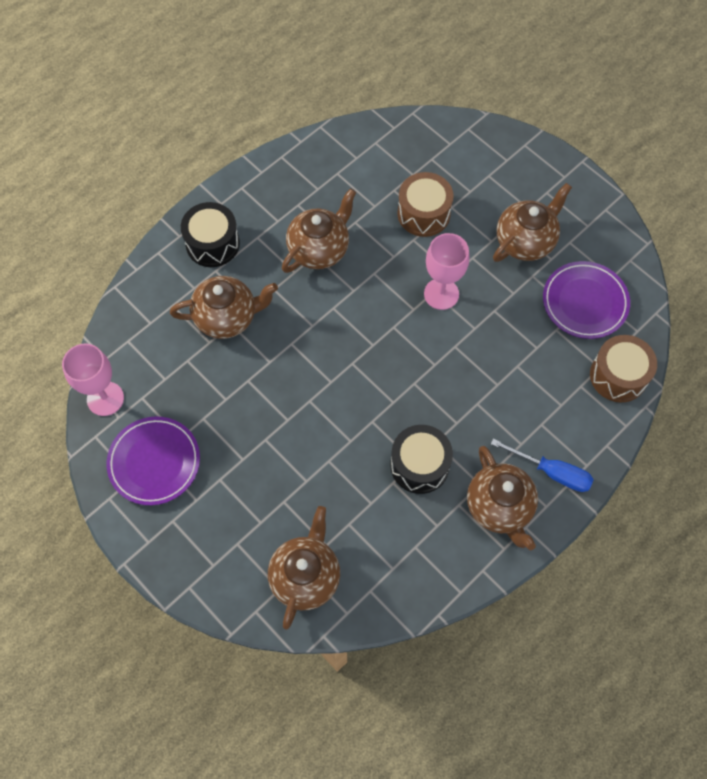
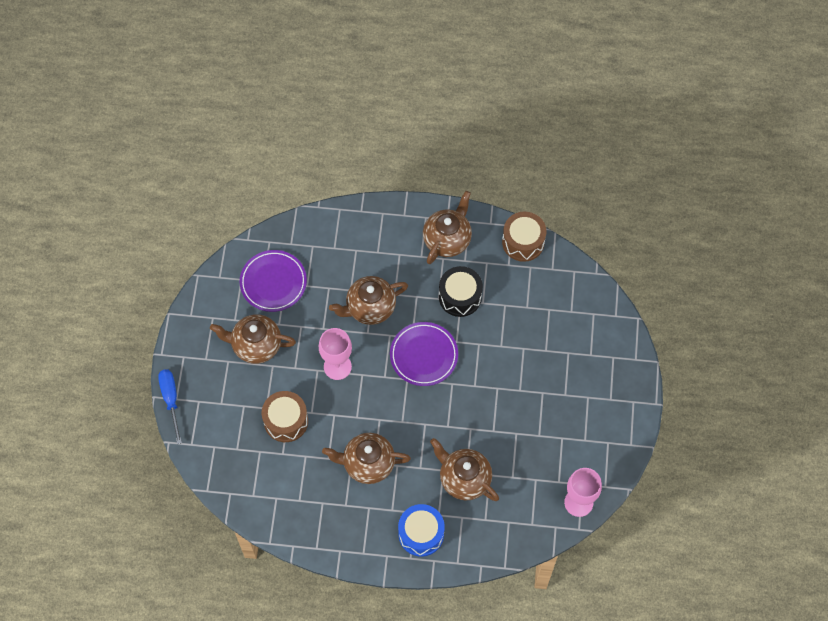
camera: 130 degrees left, 0 degrees up
(154, 462) = (588, 439): purple plate -> purple plate (424, 355)
(212, 243) = (421, 534): black drum -> blue drum
(305, 576) = (574, 306): brown teapot -> brown teapot (369, 308)
(551, 472) = (402, 228): blue screwdriver -> blue screwdriver (171, 400)
(618, 376) = (310, 233): brown drum -> brown drum (523, 242)

